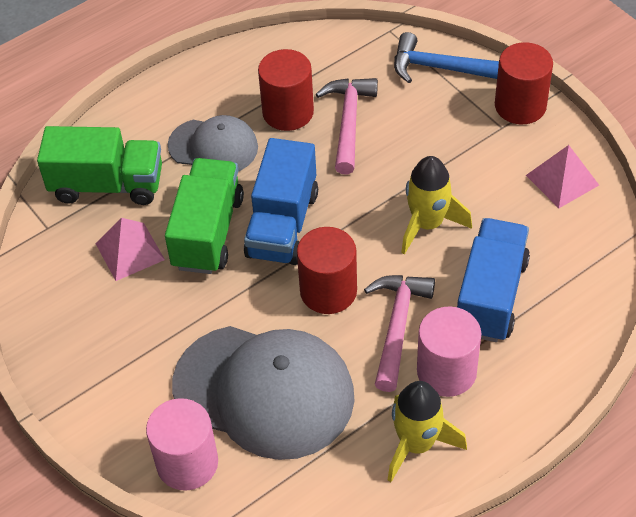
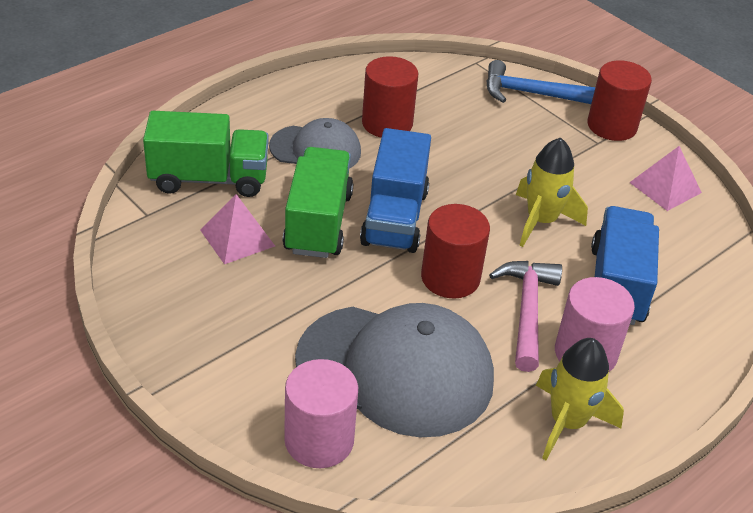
camera: 10 degrees left, 10 degrees down
(348, 122) = (448, 134): pink hammer -> none

